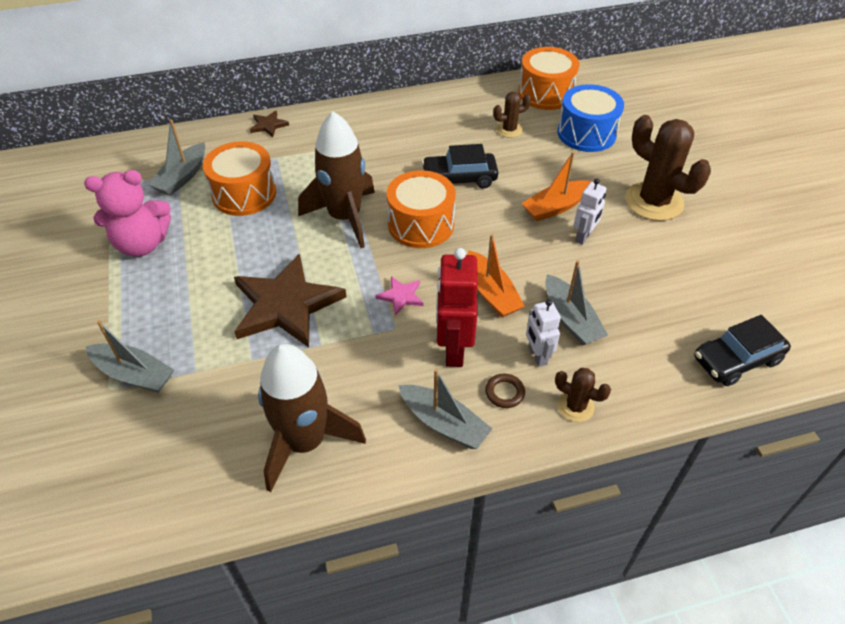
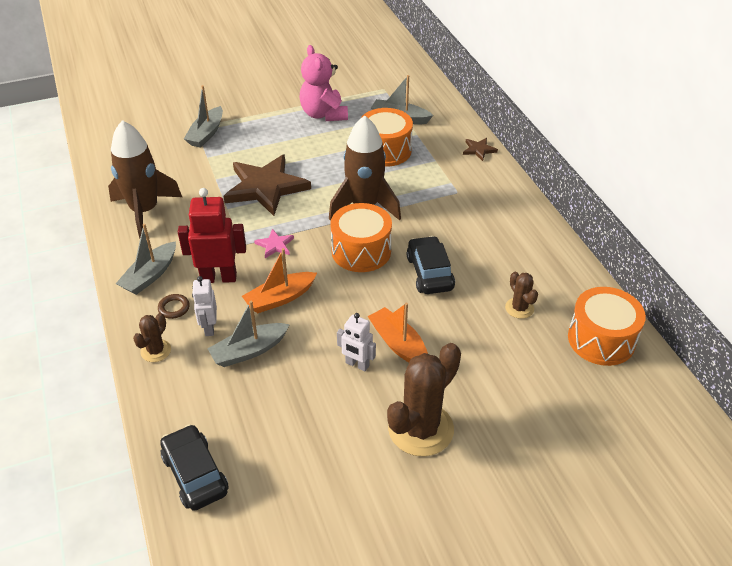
camera: 85 degrees right, 5 degrees down
(537, 356) = (209, 328): white robot -> white robot turned 75 degrees counterclockwise
(586, 133) = (532, 374): blue drum -> none

